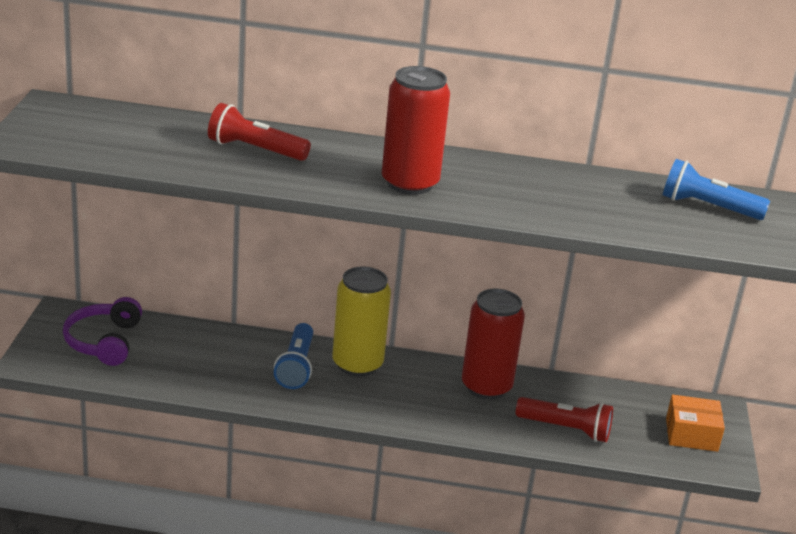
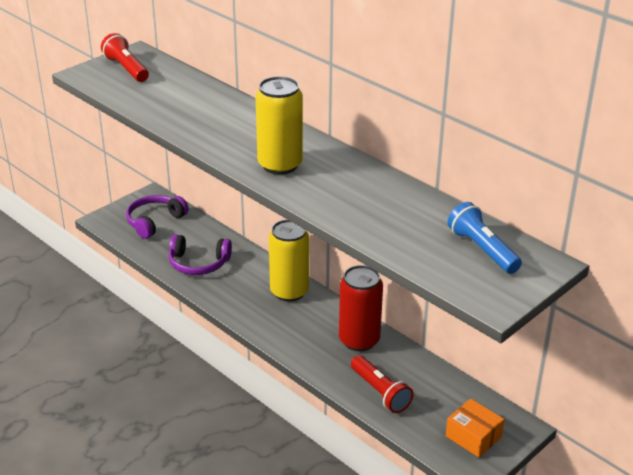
camera: 40 degrees right, 5 degrees up
(217, 371) = (198, 263): none -> purple headphones
(255, 150) = (213, 114): red flashlight -> red flashlight (126, 69)
(296, 367) = (248, 278): blue flashlight -> none
(410, 183) = (280, 165): red can -> yellow can

